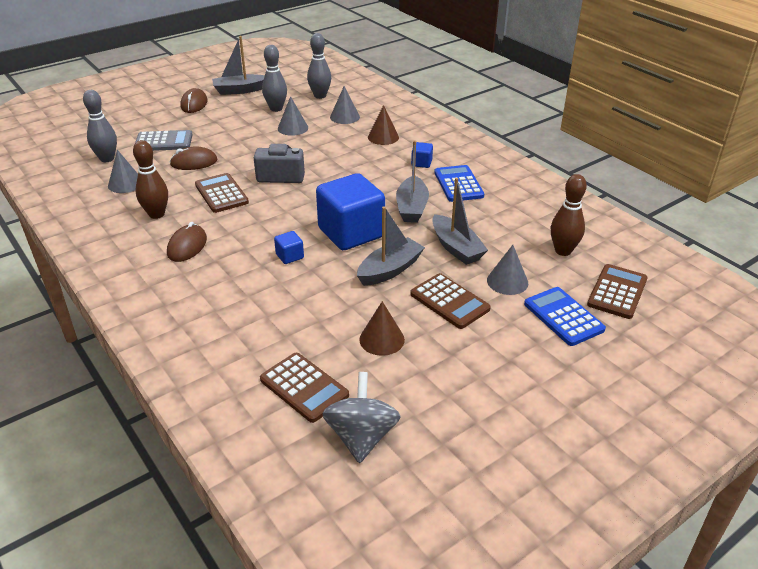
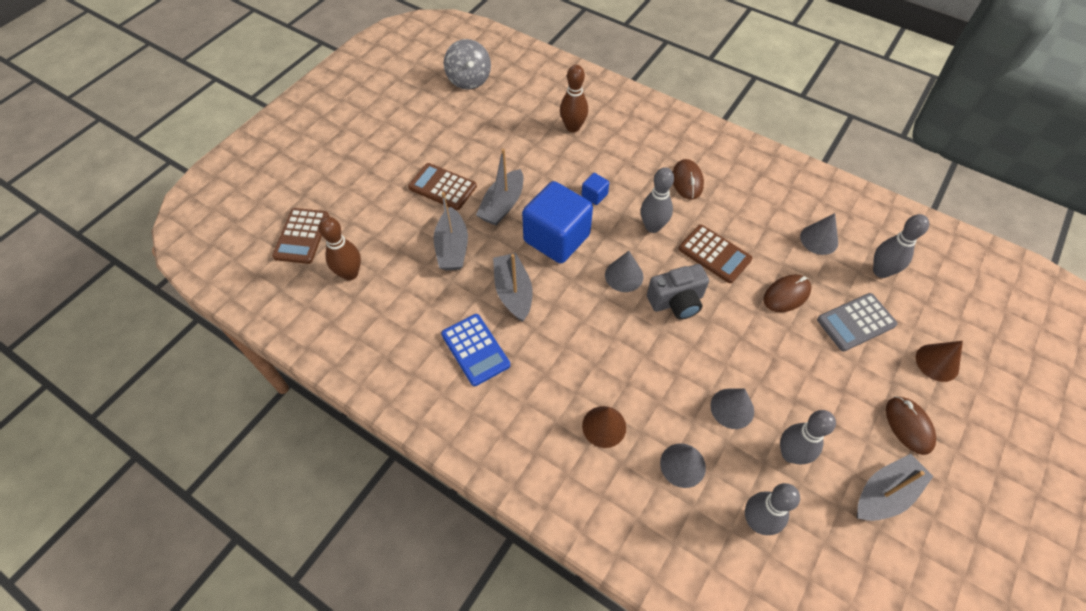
camera: 160 degrees right, 20 degrees up
(156, 214) = (748, 208): brown bowling pin -> brown bowling pin (573, 127)
(255, 221) = (652, 226): none -> grey bowling pin
(304, 387) = (518, 97): brown calculator -> none
(382, 339) = (482, 141): brown cone -> brown cone (937, 362)
(421, 163) = (532, 380): blue cube -> none
(456, 248) = (452, 248): grey boat -> grey boat turned 135 degrees counterclockwise
(507, 281) = (398, 221): grey cone -> grey cone (624, 275)
(563, 317) = (349, 197): blue calculator -> none

